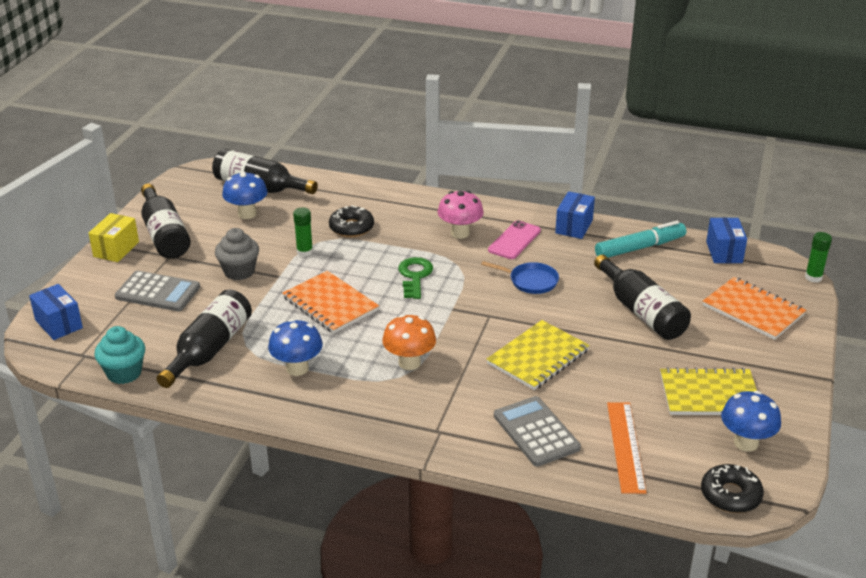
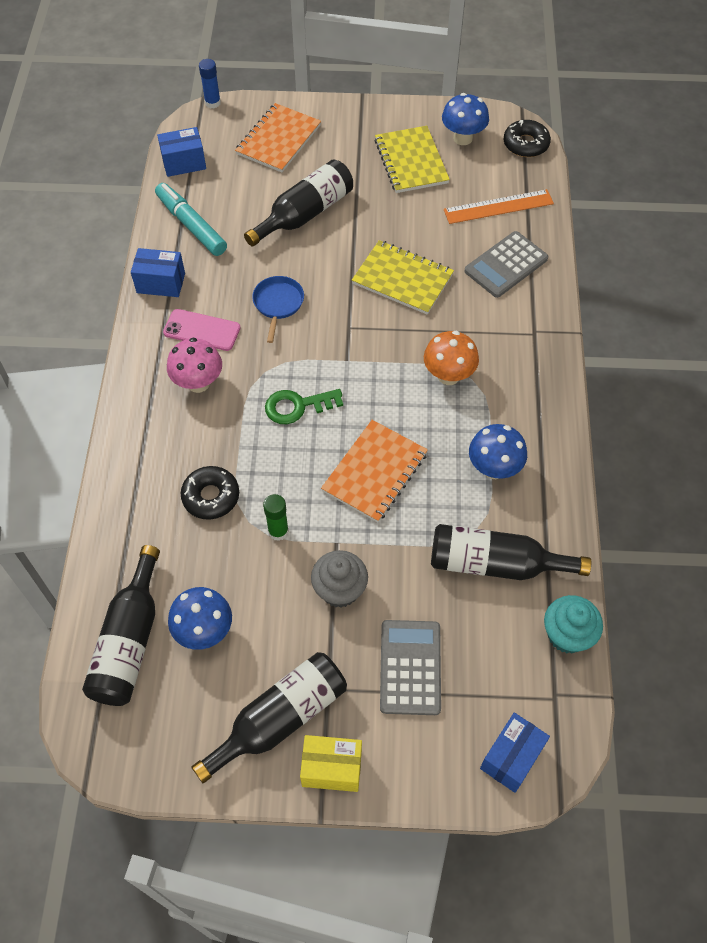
camera: 105 degrees left, 25 degrees up
(813, 277) = (212, 103): green glue stick -> blue glue stick

